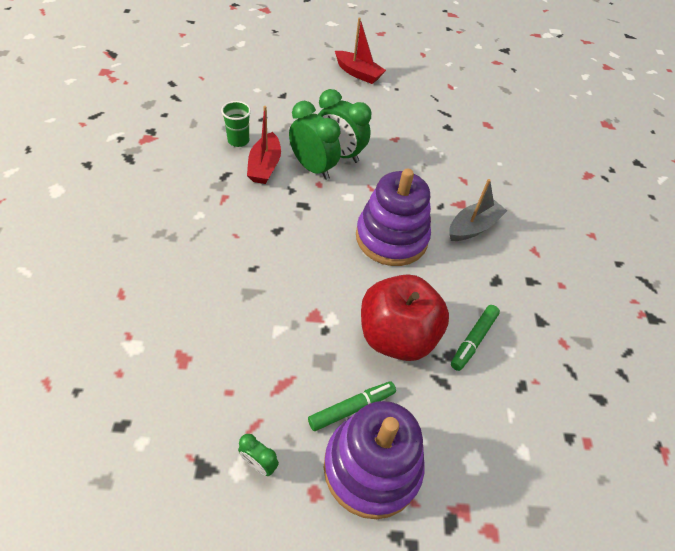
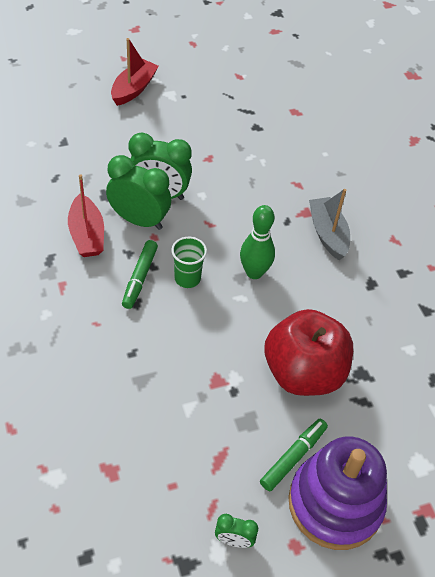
camera: 20 degrees left, 0 degrees up
(238, 140) = (42, 213): green cup -> green cup (187, 278)
(358, 73) = (133, 89): red boat -> red boat turned 75 degrees counterclockwise
(391, 238) = (254, 272): purple stacking toy -> green bowling pin
(473, 227) = (327, 234): grey boat -> grey boat turned 45 degrees counterclockwise
(473, 340) = (374, 351): green marker -> green marker (140, 278)

